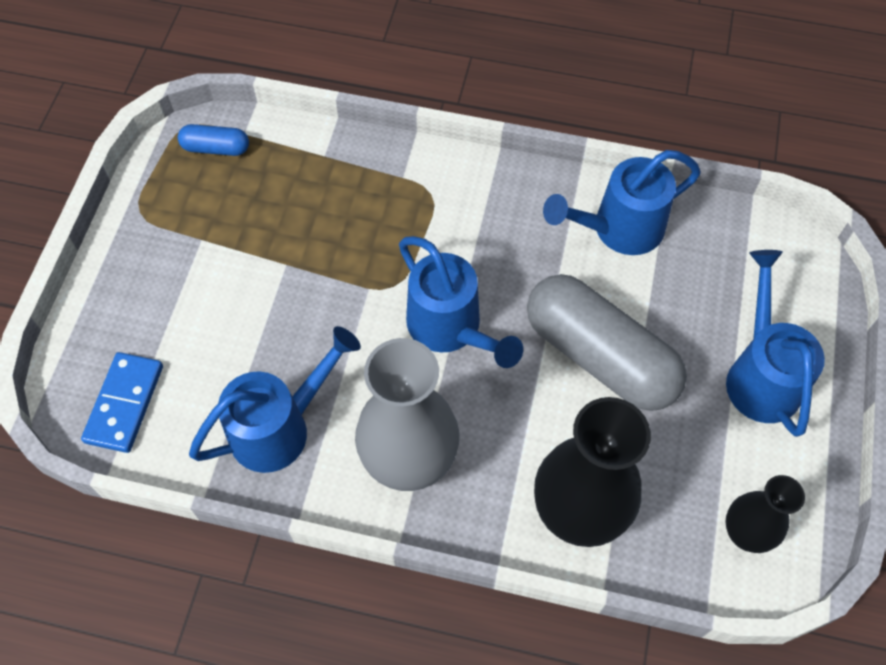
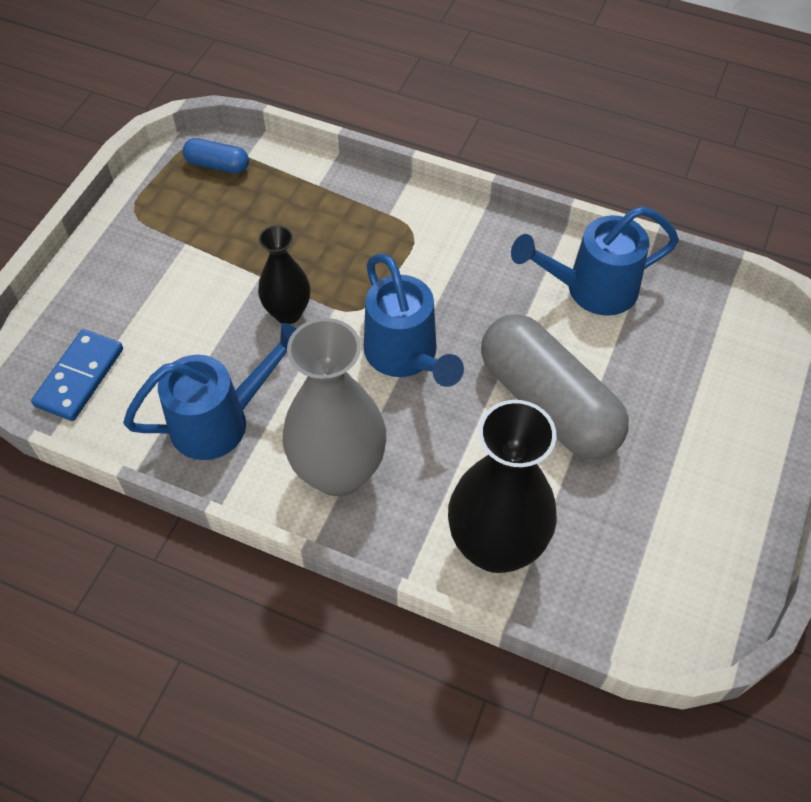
camera: 10 degrees right, 5 degrees down
(745, 533) = (663, 593): black vase -> black vase (288, 313)
(761, 375) = (709, 445): blue watering can -> none

